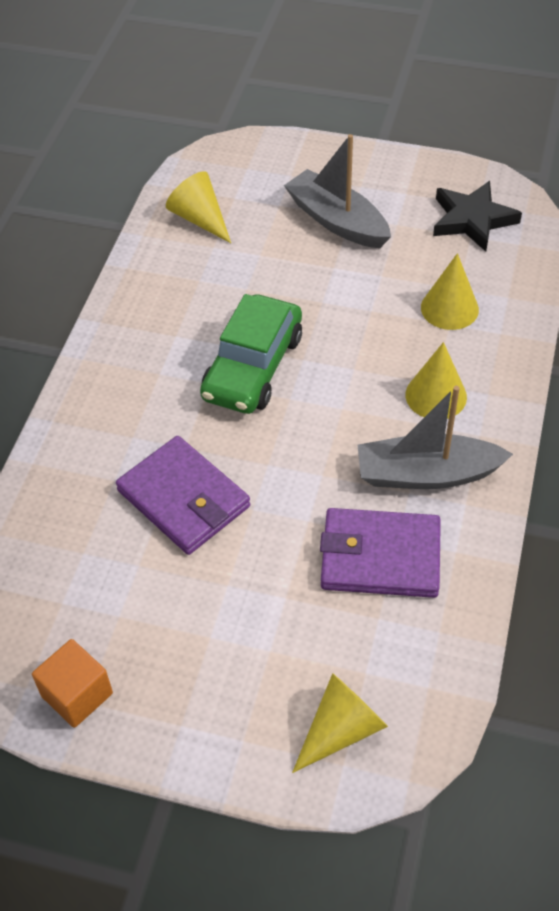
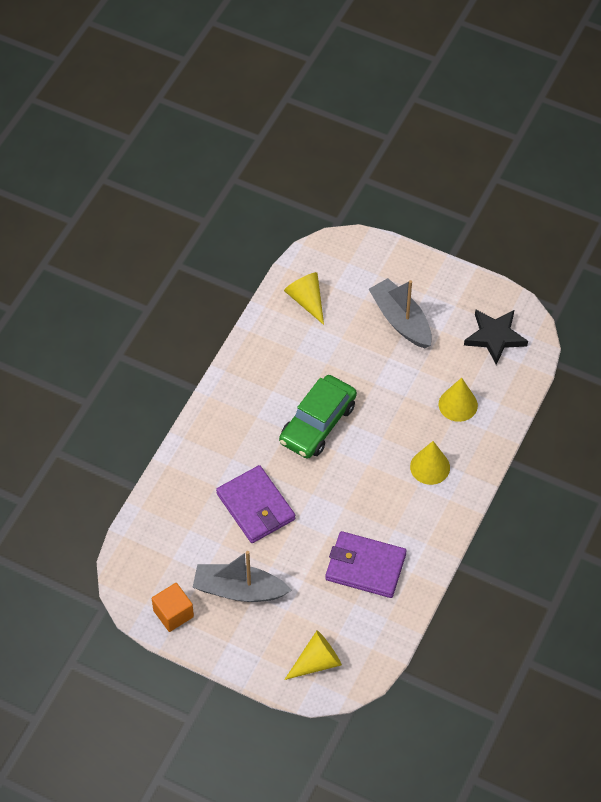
camera: 10 degrees right, 5 degrees up
(426, 474) = (408, 519): grey boat -> grey boat (239, 590)

